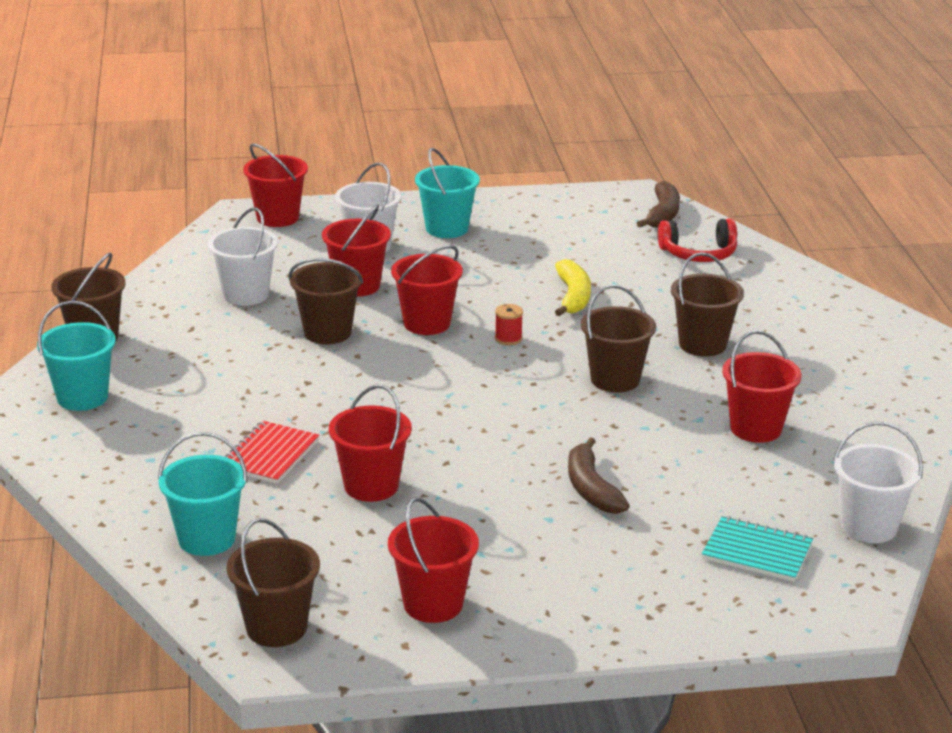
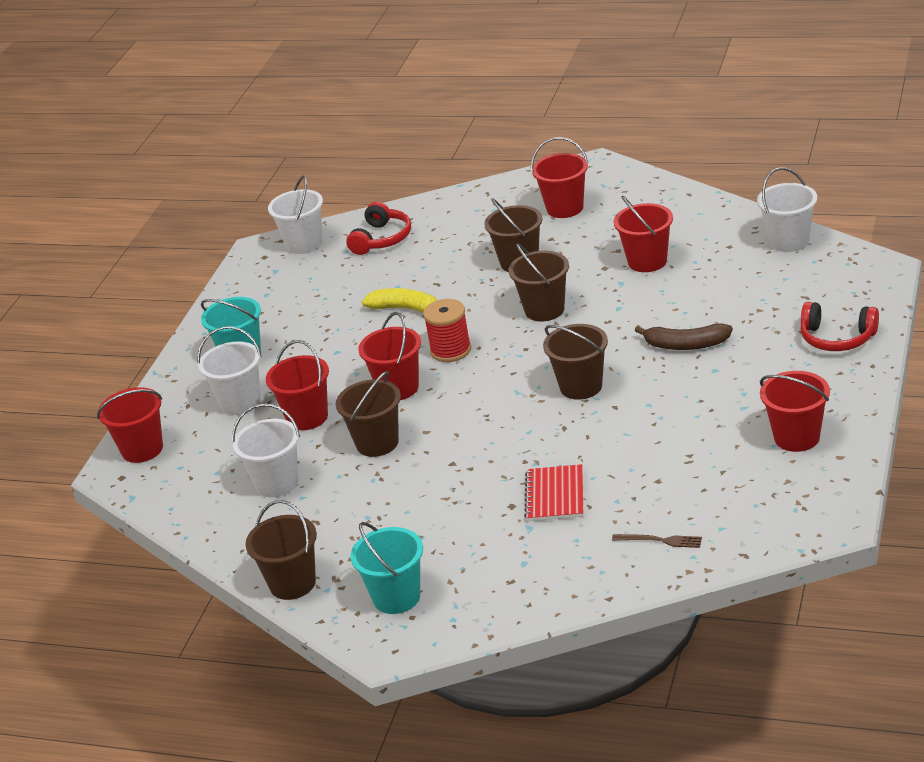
camera: 60 degrees left, 5 degrees up
(207, 539) = (660, 541): turquoise bucket -> brown fork
(270, 455) = (555, 495): red notebook -> red notebook turned 45 degrees clockwise
(276, 628) = (794, 515): brown bucket -> brown bucket (581, 386)
(371, 486) = (628, 447): red bucket -> red bucket (565, 208)
(508, 339) = (451, 350): red spool -> red spool, size x1.76
(662, 214) = (304, 244): brown banana -> white bucket
(662, 602) = (837, 338): none -> red headphones
(757, 552) = (797, 290): turquoise notebook -> none

